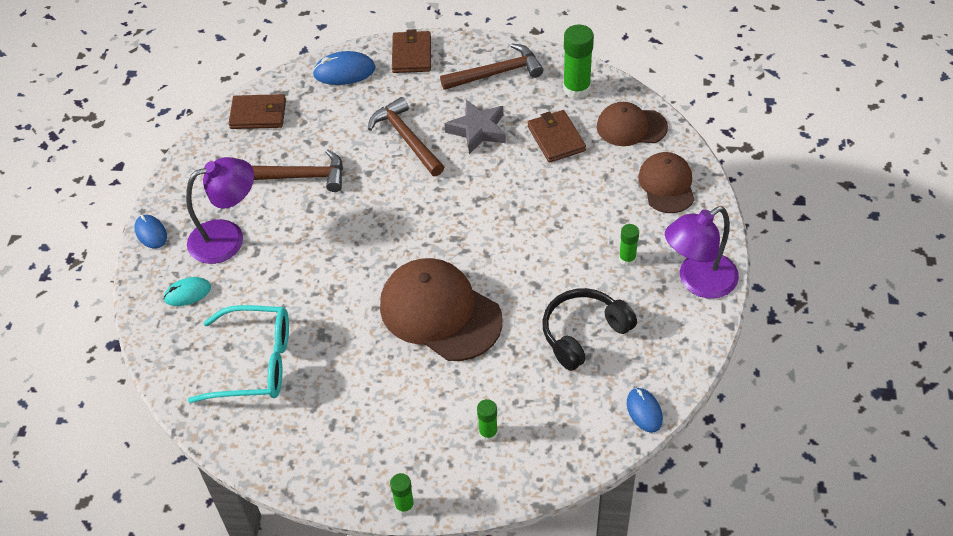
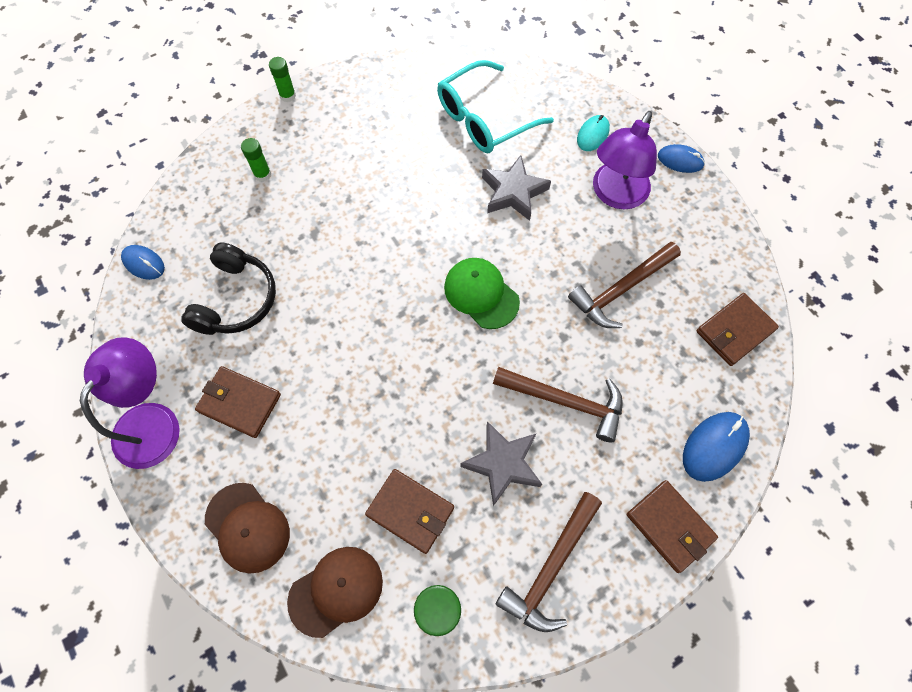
camera: 140 degrees right, 15 degrees up
(298, 286) = (513, 192): none -> grey star
(396, 229) = (481, 294): none -> green cap
(440, 312) = (376, 242): brown cap -> none
(627, 258) = (239, 403): green glue stick -> brown wallet

